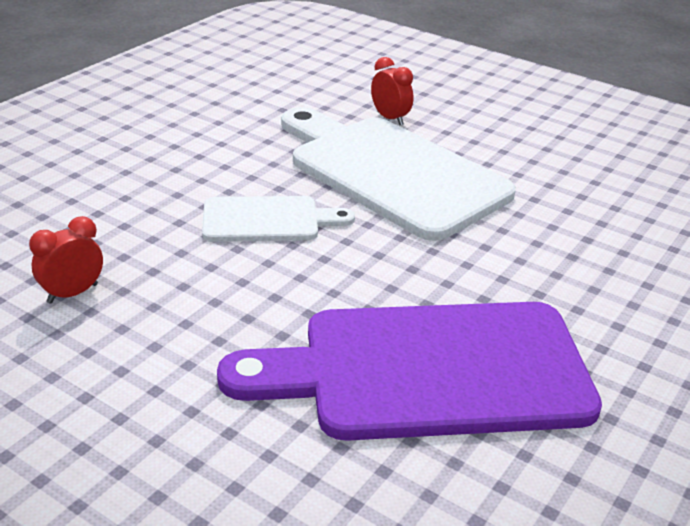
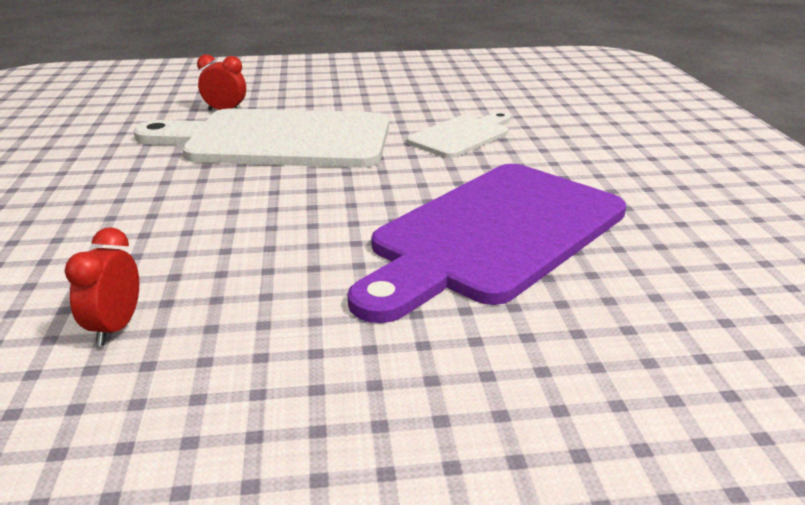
camera: 40 degrees left, 5 degrees down
(268, 220) = (226, 202): white cutting board -> white cutting board (462, 135)

